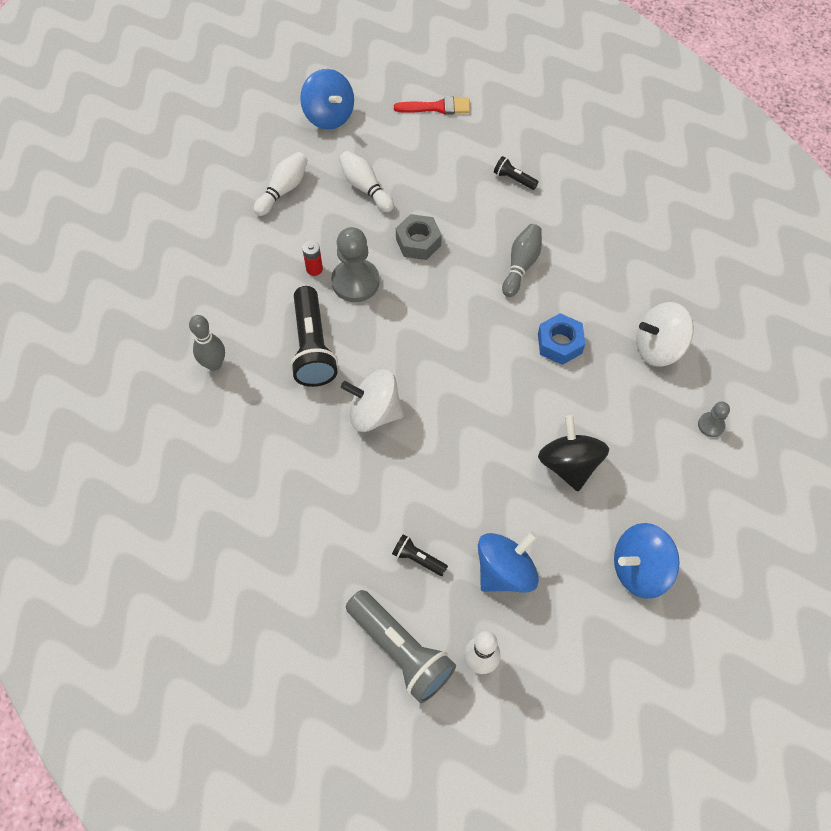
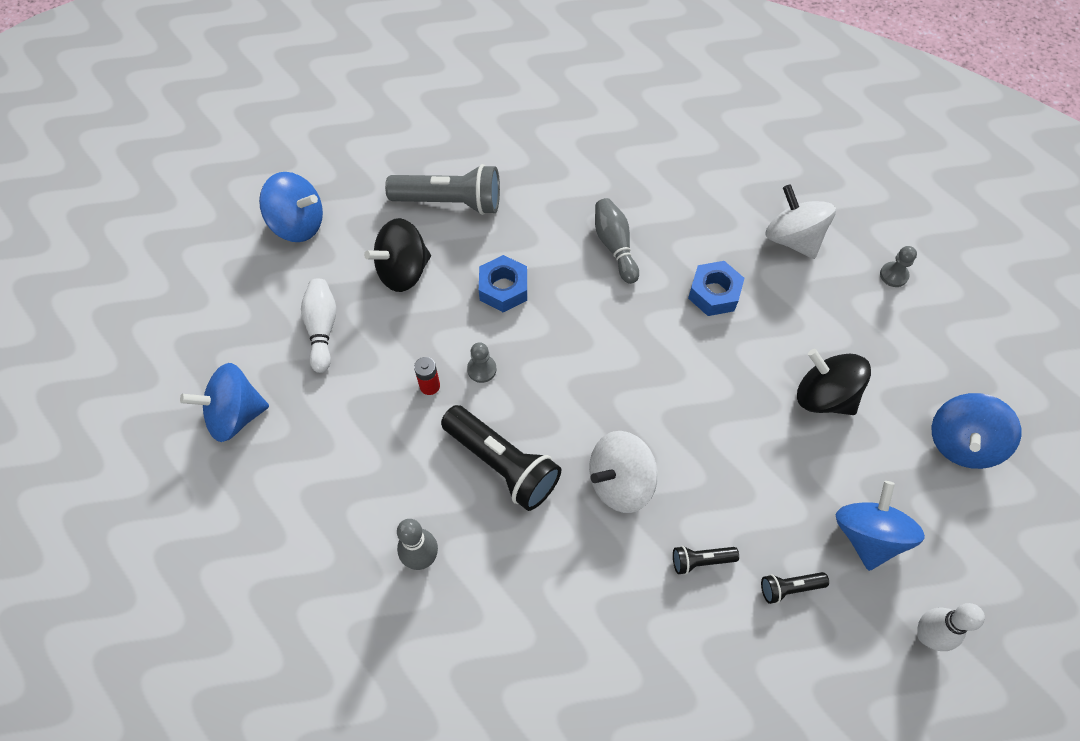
camera: 40 degrees left, 0 degrees up
(188, 206) = (235, 415): none -> blue spinning top
(355, 282) = (481, 369): grey pawn -> grey pawn, size x0.50
(365, 188) = (403, 271): white bowling pin -> black spinning top
(401, 650) = (857, 687): grey flashlight -> grey flashlight (450, 201)
(418, 242) = (503, 289): grey nut -> blue nut
(437, 107) = (398, 148): red brush -> none
(514, 179) = (533, 170): black flashlight -> black flashlight (701, 561)
(658, 347) = (793, 238): white spinning top -> white spinning top turned 105 degrees clockwise

